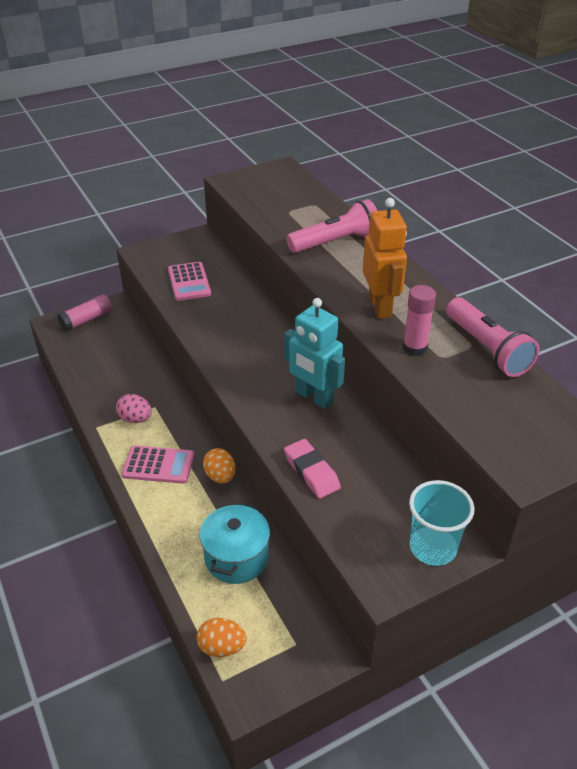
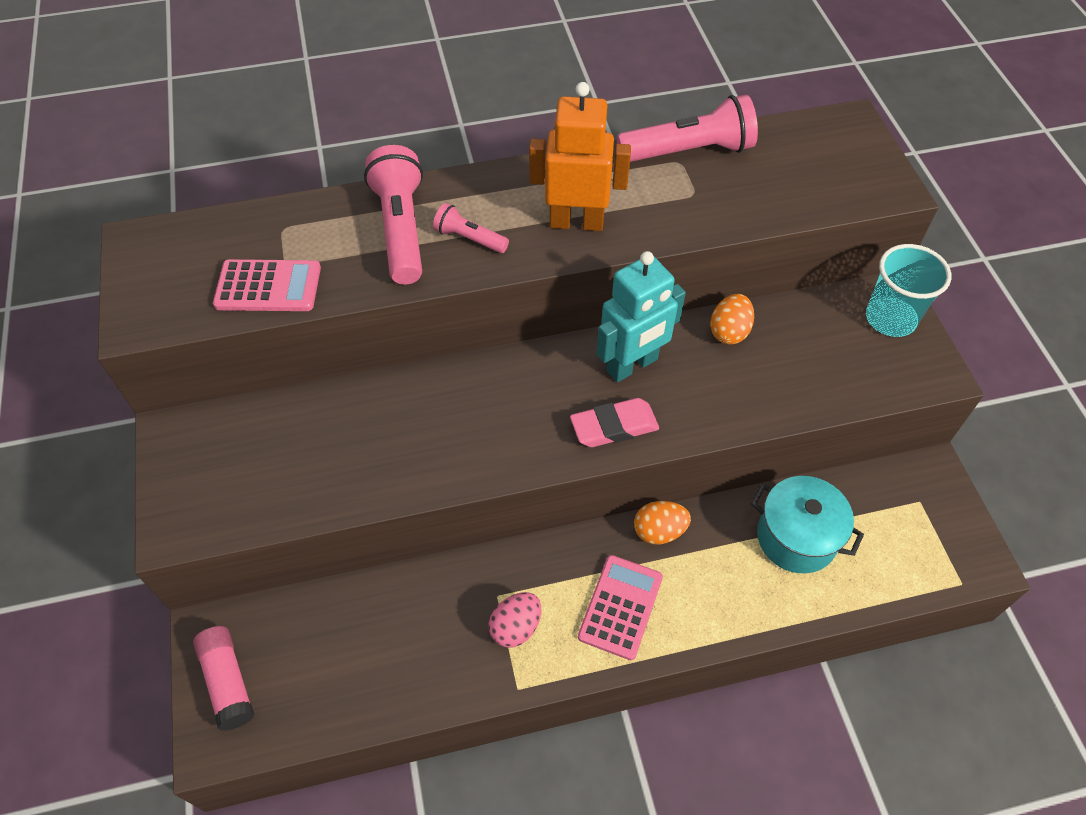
camera: 75 degrees left, 15 degrees up
(189, 282) = (304, 468): pink calculator -> pink calculator (268, 286)
(222, 647) = (920, 576): orange egg -> orange egg (729, 331)
(311, 472) = (765, 399): pink eraser -> pink eraser (614, 427)
(341, 267) = (469, 238): none -> pink flashlight
(414, 348) = (670, 213): pink glue stick -> none

